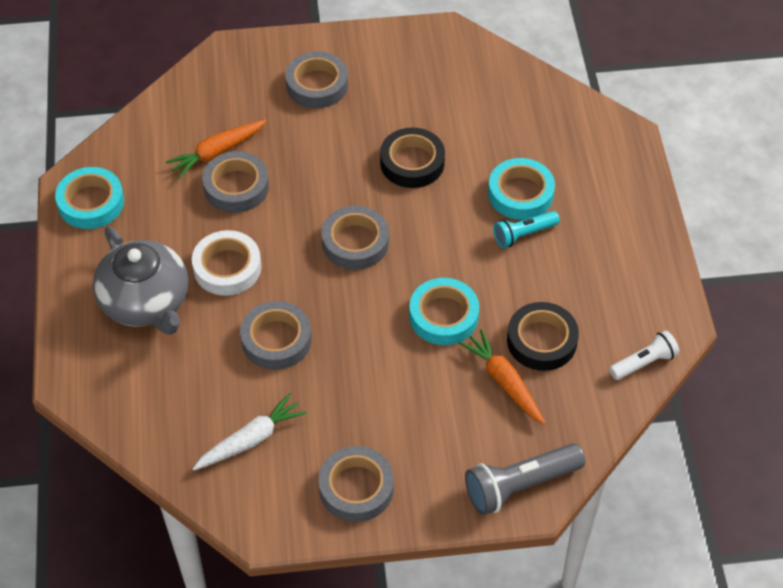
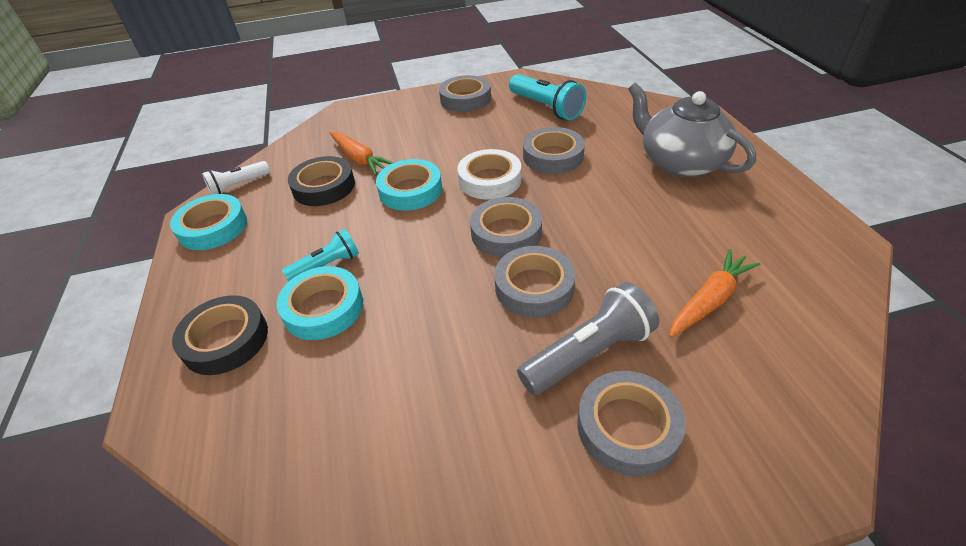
camera: 175 degrees right, 10 degrees down
(91, 202) = (807, 226): turquoise tape -> turquoise tape (213, 227)
(227, 267) = (624, 195): white tape -> white tape (490, 180)
(236, 186) = (660, 265): grey tape -> grey tape (534, 287)
(251, 439) = (546, 107): white carrot -> turquoise flashlight
(412, 162) = (458, 325): black tape -> black tape (225, 340)
(520, 486) = (353, 114): grey flashlight -> grey flashlight (588, 353)

